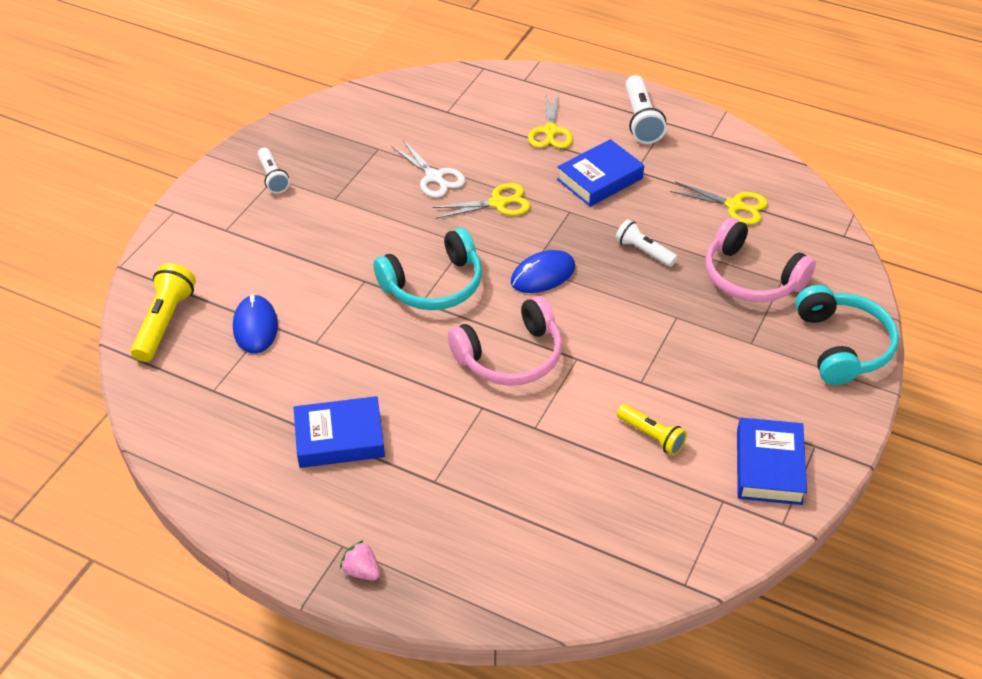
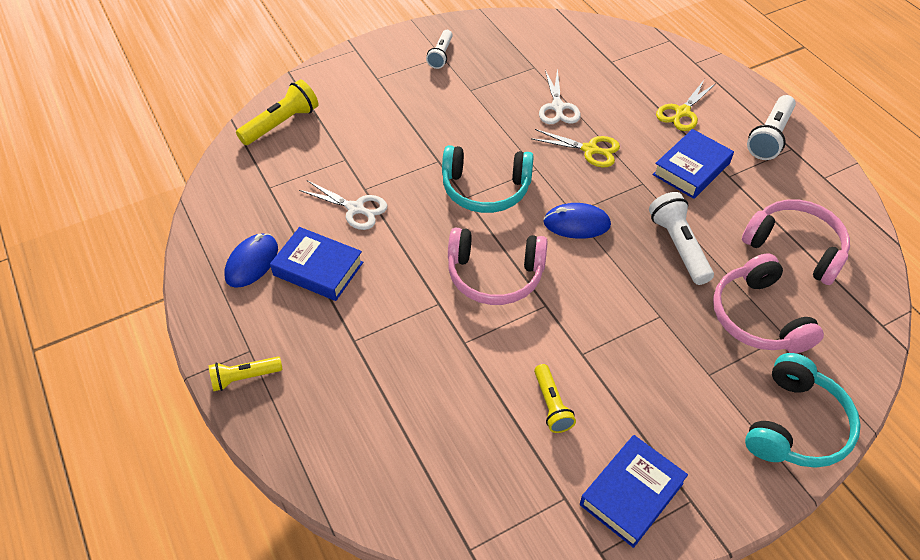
camera: 35 degrees right, 5 degrees up
(255, 327) = (335, 157): blue mouse -> blue mouse (252, 262)
(324, 365) = (355, 209): none -> white scissors
(361, 571) = (245, 377): pink strawberry -> yellow flashlight
(600, 179) = (691, 169): blue book -> blue book turned 45 degrees counterclockwise
(644, 251) = (678, 246): white flashlight -> white flashlight, size x1.54
(734, 206) = (795, 247): yellow scissors -> pink headphones

